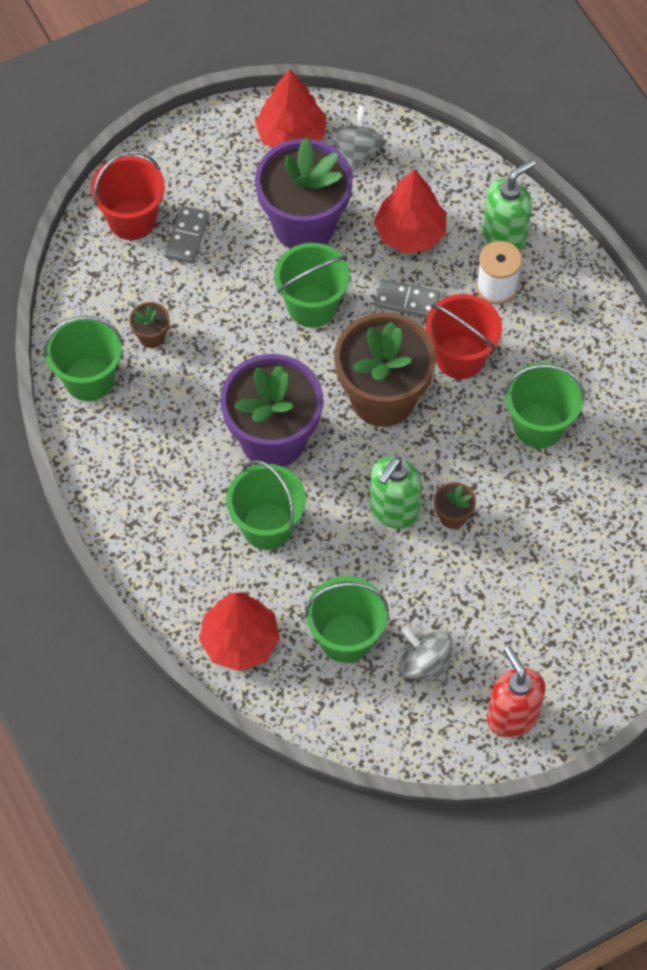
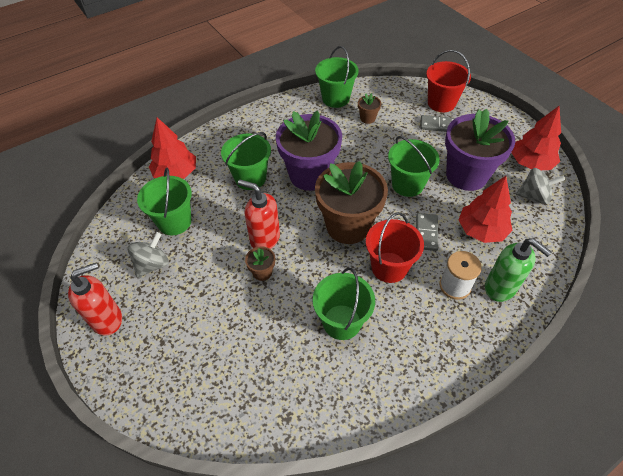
camera: 85 degrees right, 10 degrees down
(393, 510) = (264, 239): green soap dispenser -> red soap dispenser

